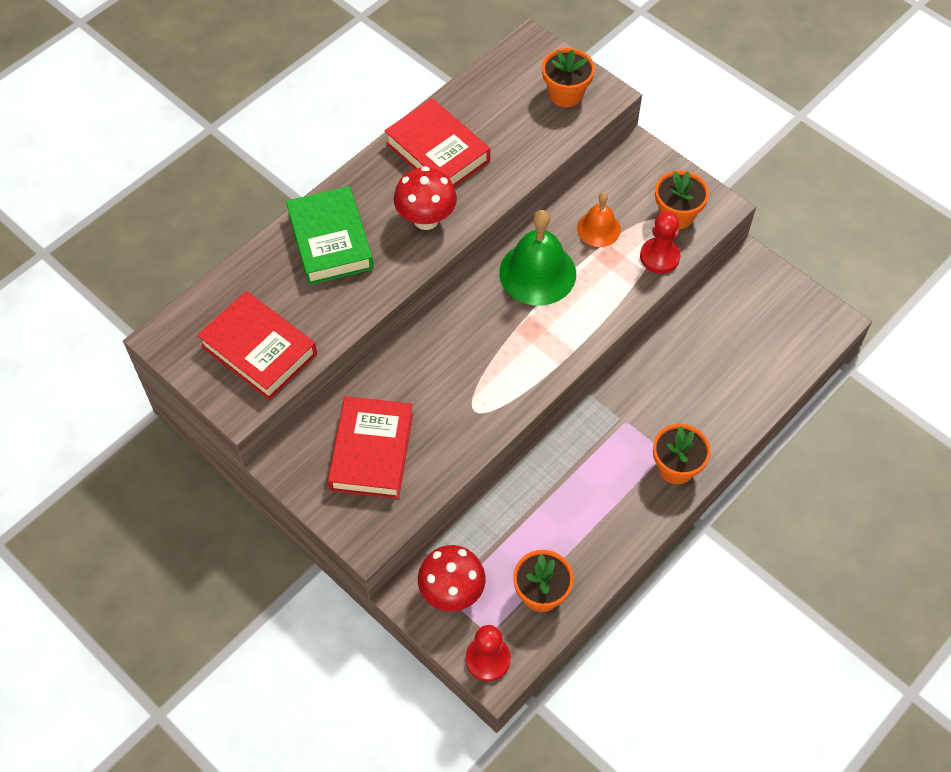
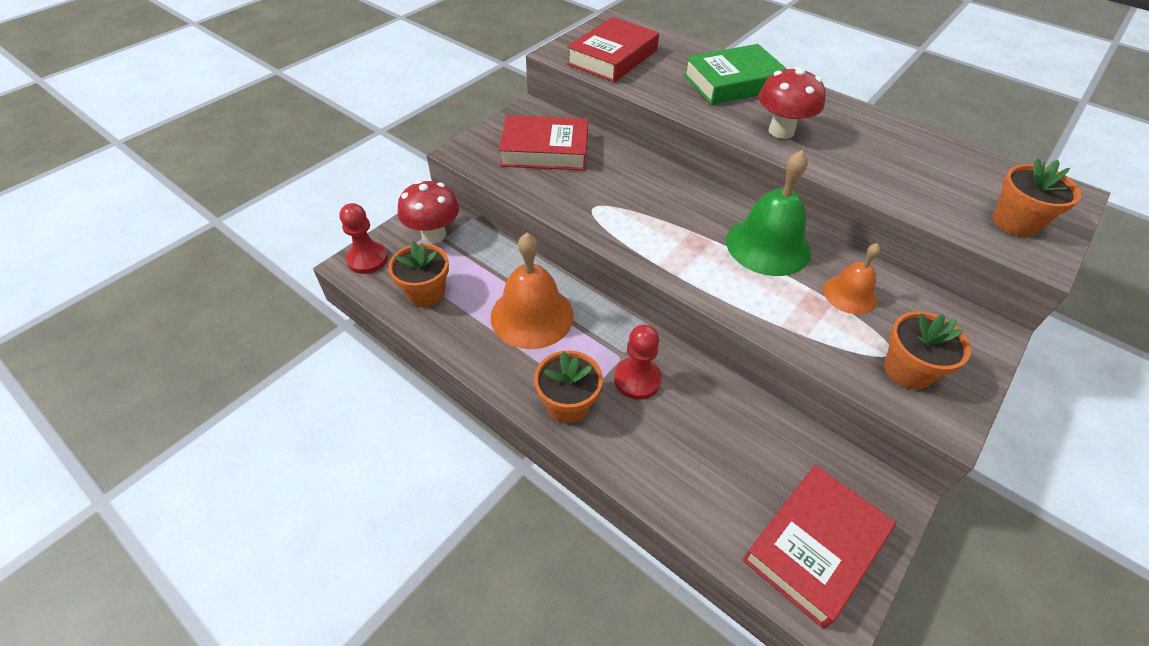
camera: 85 degrees right, 10 degrees down
(437, 152) = (868, 135): red book -> red book (814, 547)
(575, 493) = (532, 316): none -> orange bell
(659, 257) = (834, 352): red pawn -> red pawn (637, 379)

